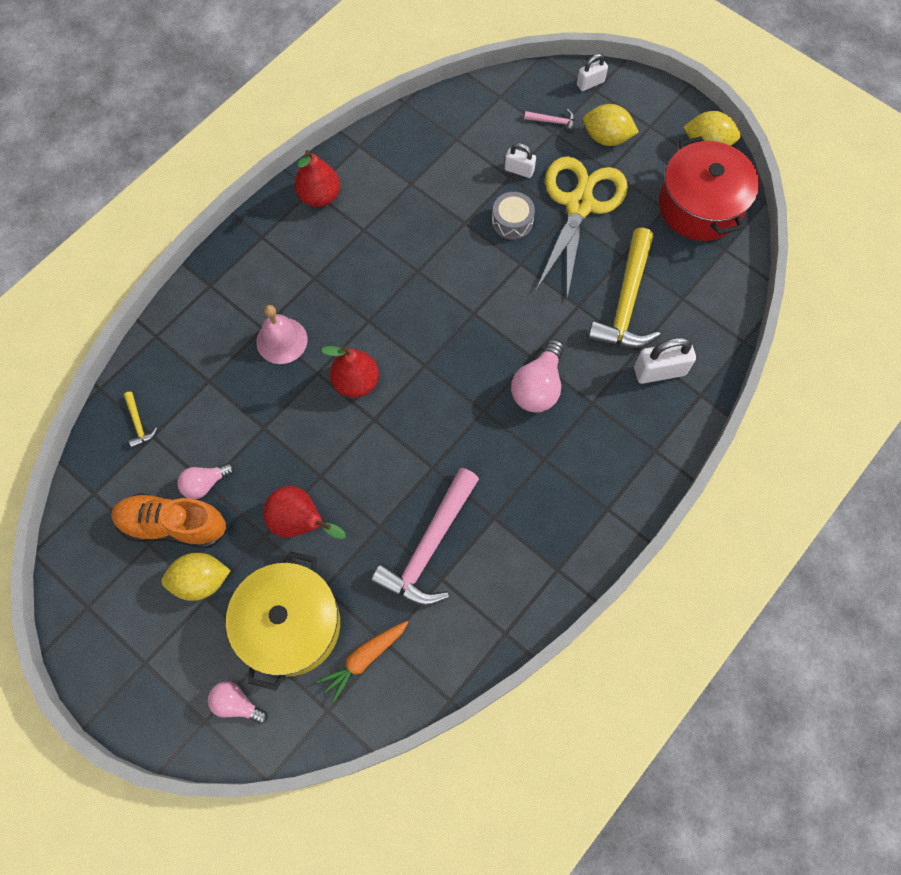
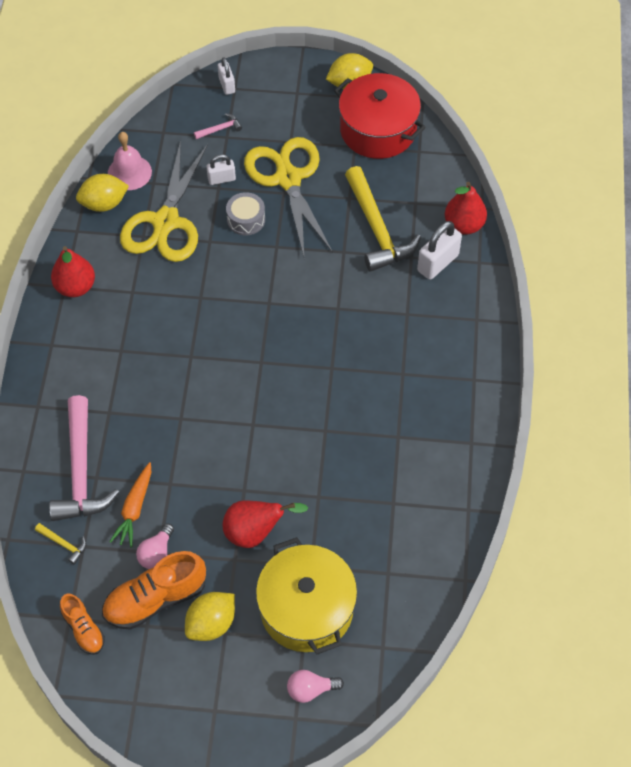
camera: 35 degrees left, 10 degrees down
(97, 511) = (83, 629): none -> orange shoe
(281, 340) = (132, 412): pink bell -> pink bell (129, 172)
(356, 382) = (217, 406): red pear -> red pear (464, 225)
(364, 658) = (380, 594): orange carrot -> orange carrot (134, 508)
(429, 547) = (367, 487): pink hammer -> pink hammer (81, 471)
(440, 182) = (166, 222): none -> yellow scissors
(538, 386) = (358, 326): pink light bulb -> none
(590, 83) = (227, 85): white padlock -> white padlock turned 45 degrees counterclockwise
(606, 138) = (270, 119): yellow lemon -> yellow lemon (104, 204)

